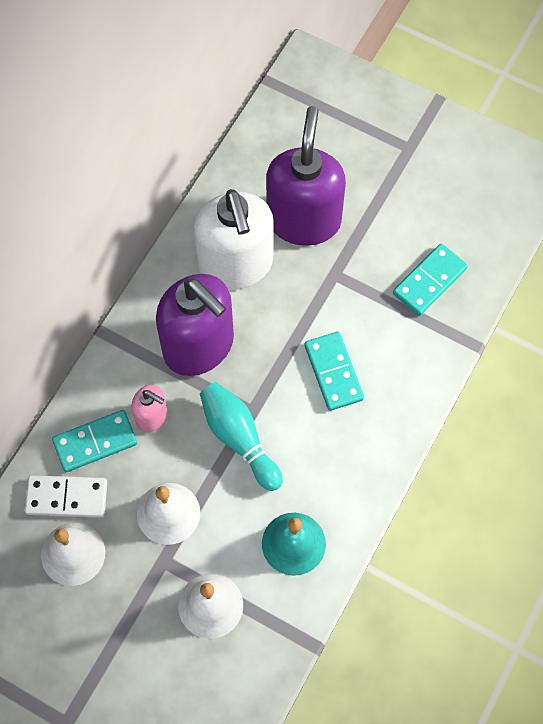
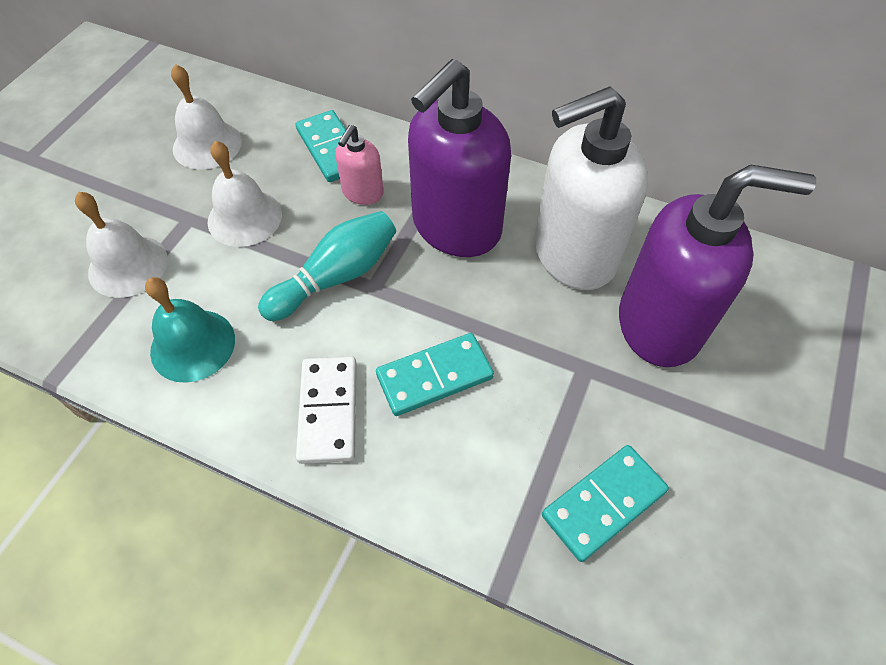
camera: 85 degrees right, 10 degrees down
(67, 497) = (269, 134): white domino -> white domino (328, 411)
(429, 281) = (603, 503): turquoise domino -> turquoise domino turned 75 degrees counterclockwise

